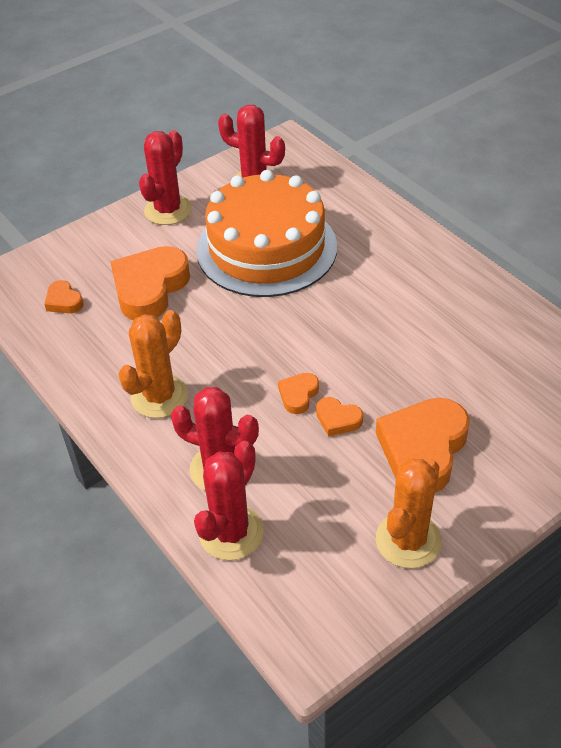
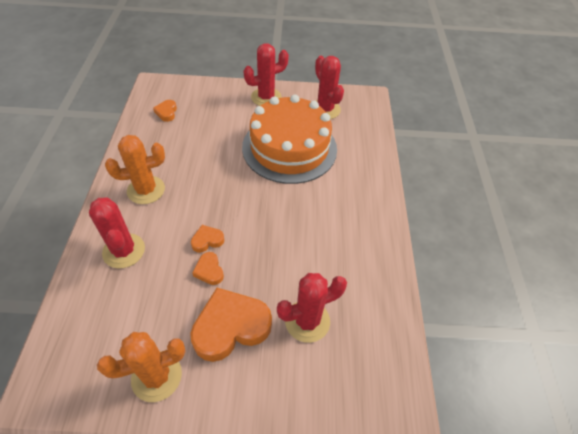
camera: 35 degrees right, 5 degrees up
(150, 288) = (210, 131): orange heart -> none
(231, 533) = (85, 290): red cactus -> red cactus (307, 321)

